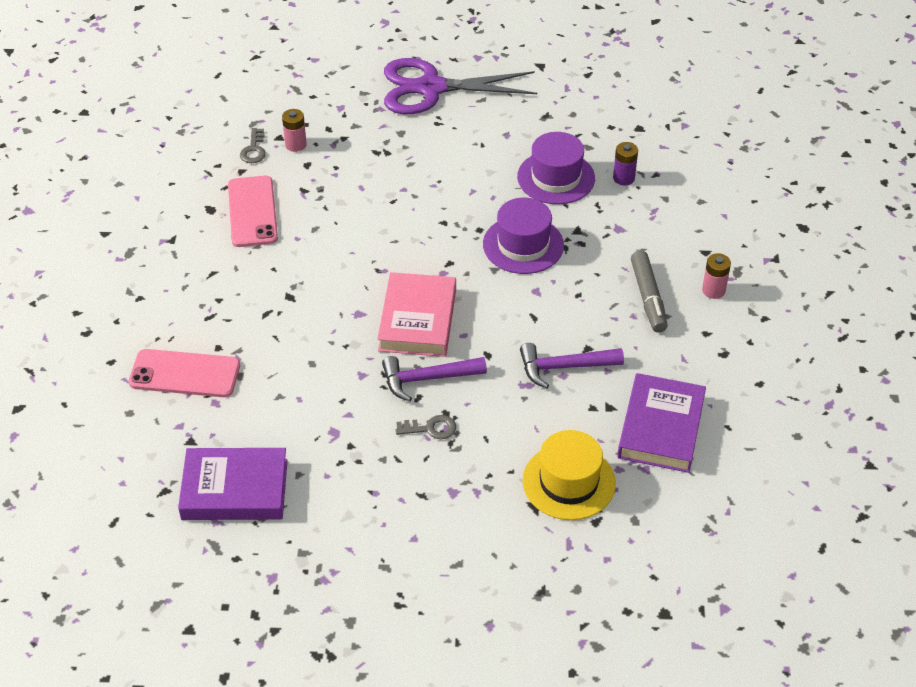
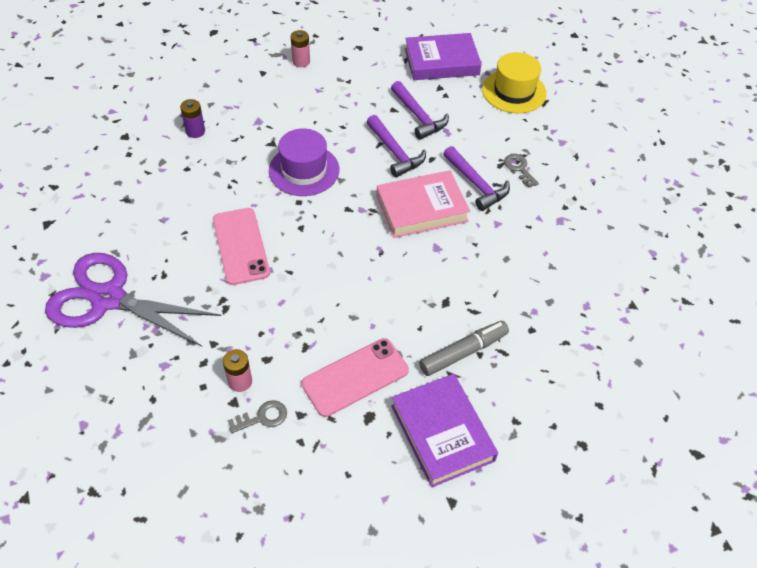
camera: 115 degrees left, 5 degrees up
(185, 374) = (574, 340): pink phone -> pink phone (240, 246)
(235, 489) = (651, 258): purple book -> purple book (442, 433)
(430, 88) = (108, 298): purple scissors -> purple scissors turned 135 degrees clockwise
(513, 326) = (395, 152): none -> purple hammer
(556, 177) = (211, 171): purple hat -> none
(648, 297) = (325, 91): grey marker -> grey marker (463, 352)

